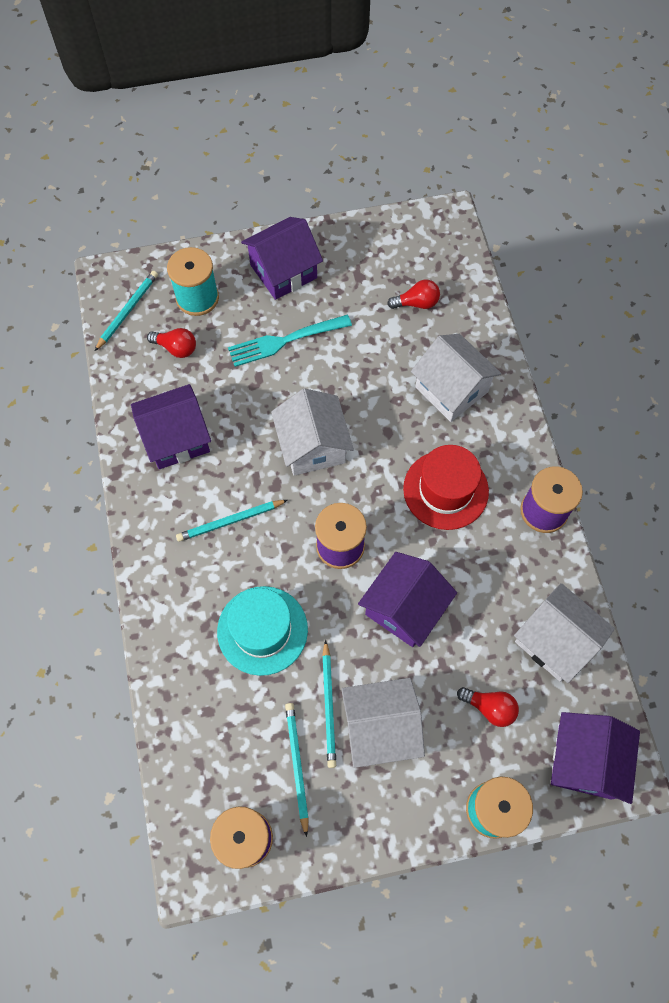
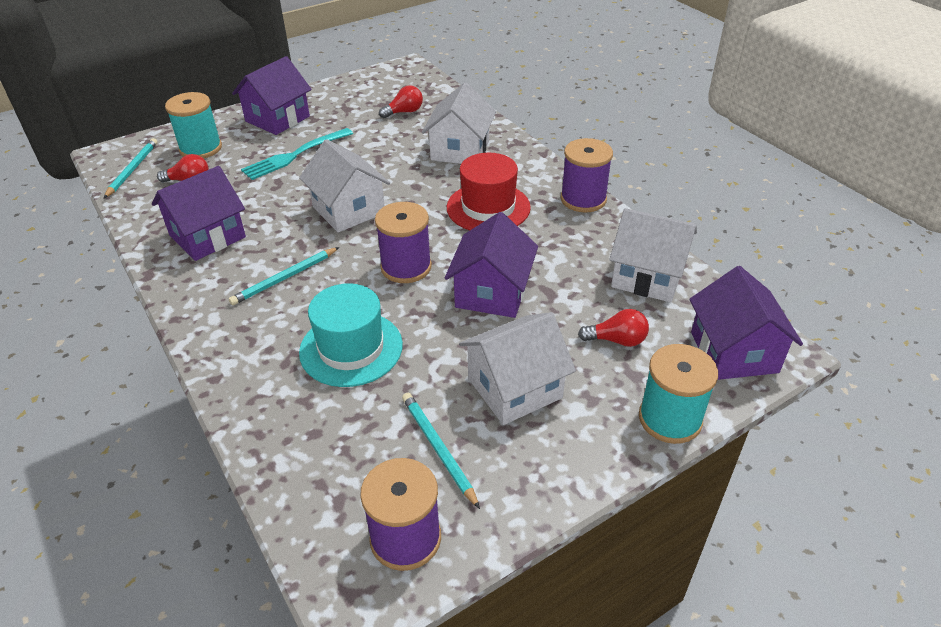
camera: 20 degrees left, 25 degrees down
(329, 705) = (451, 387): turquoise pencil -> none
(451, 389) = (460, 150): white house -> white house turned 75 degrees clockwise

